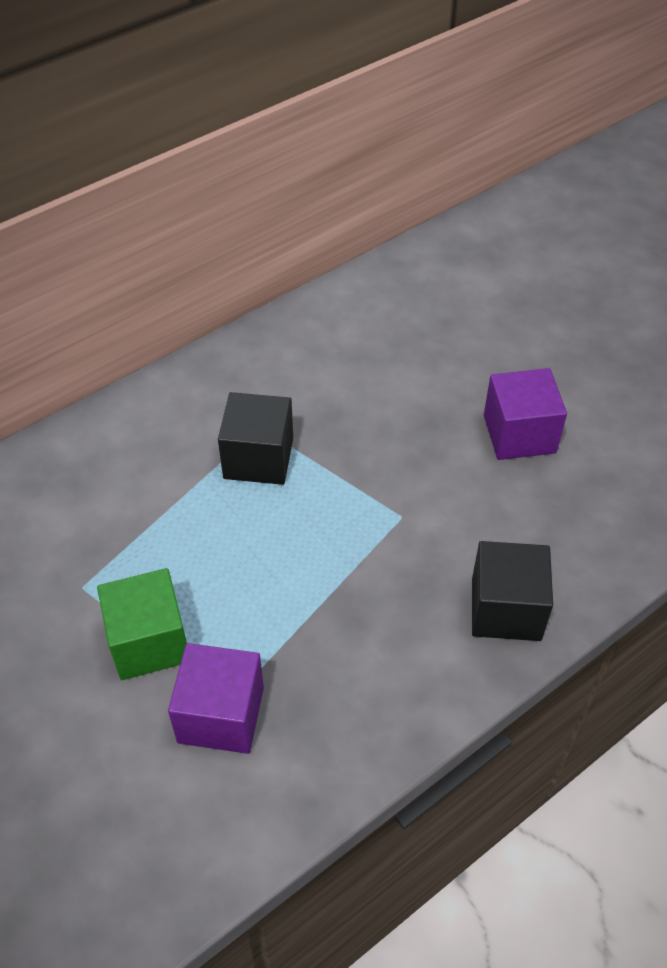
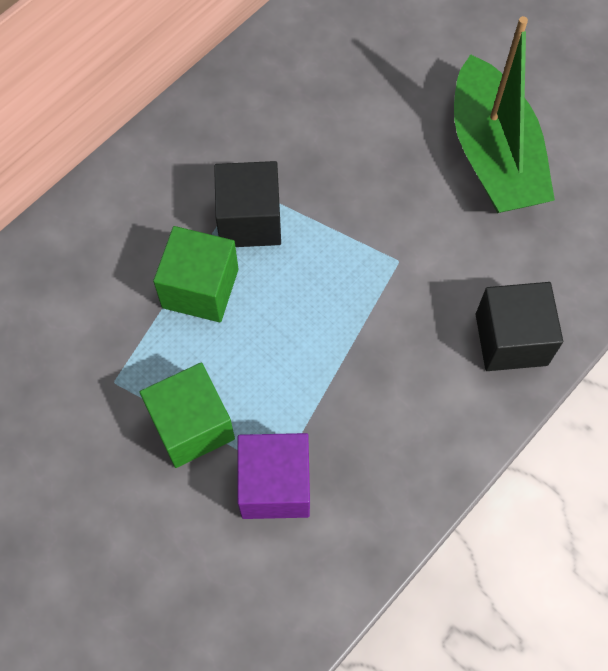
camera: 10 degrees left, 15 degrees up
(193, 513) = (200, 288): none -> green cube
(519, 434) = (493, 156): purple cube -> green boat

